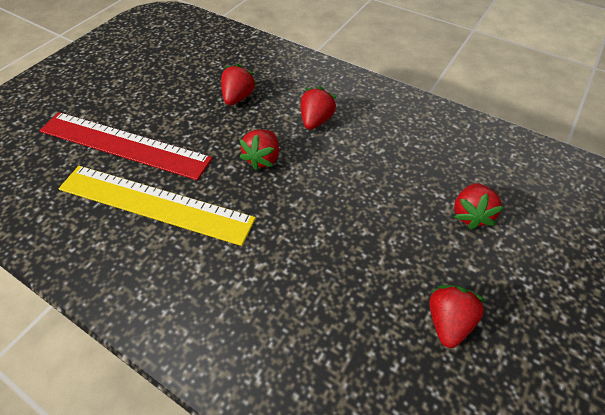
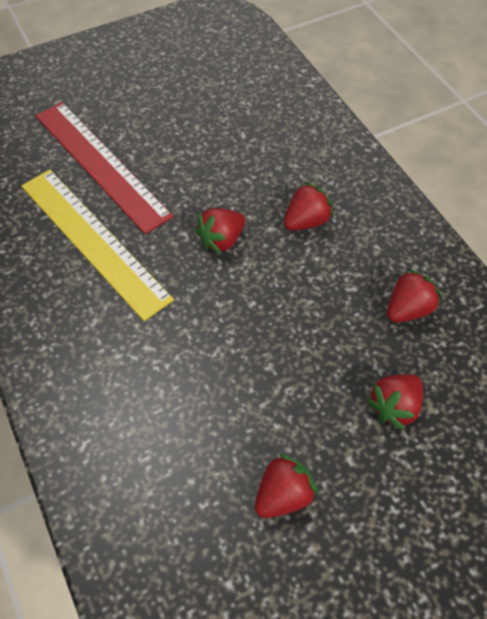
camera: 30 degrees right, 5 degrees up
(238, 97) = (242, 157): red strawberry -> red strawberry (408, 309)

